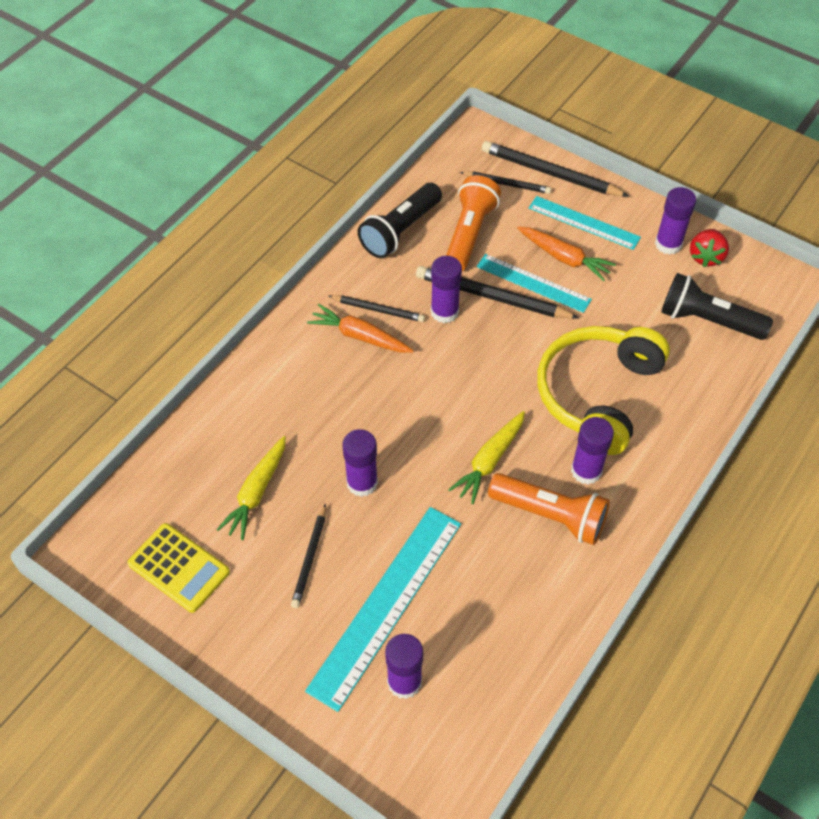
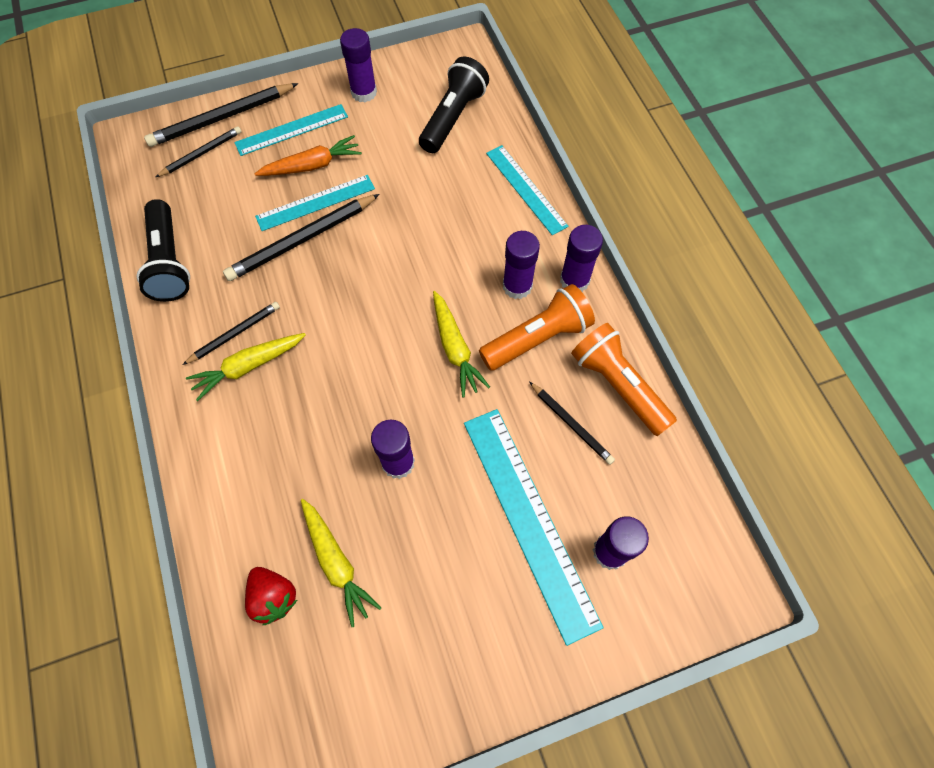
camera: 55 degrees left, 10 degrees up
(179, 568) = (361, 689): yellow calculator -> none
(310, 558) = (439, 557): black pencil -> black pencil (571, 424)
(360, 336) = (249, 366): orange carrot -> yellow carrot
(444, 312) = (284, 284): purple glue stick -> purple glue stick (574, 280)
(469, 234) = (224, 214): orange flashlight -> orange flashlight (618, 385)
(597, 394) = (456, 231): yellow headphones -> none
(689, 419) = (526, 189): none -> turquoise ruler
(706, 257) = (397, 79): red strawberry -> red strawberry (274, 597)
(708, 320) = (452, 117): black flashlight -> black flashlight turned 150 degrees clockwise

